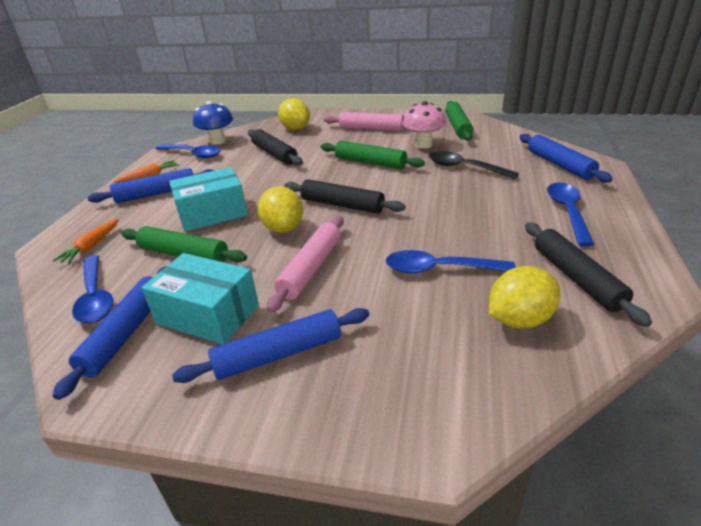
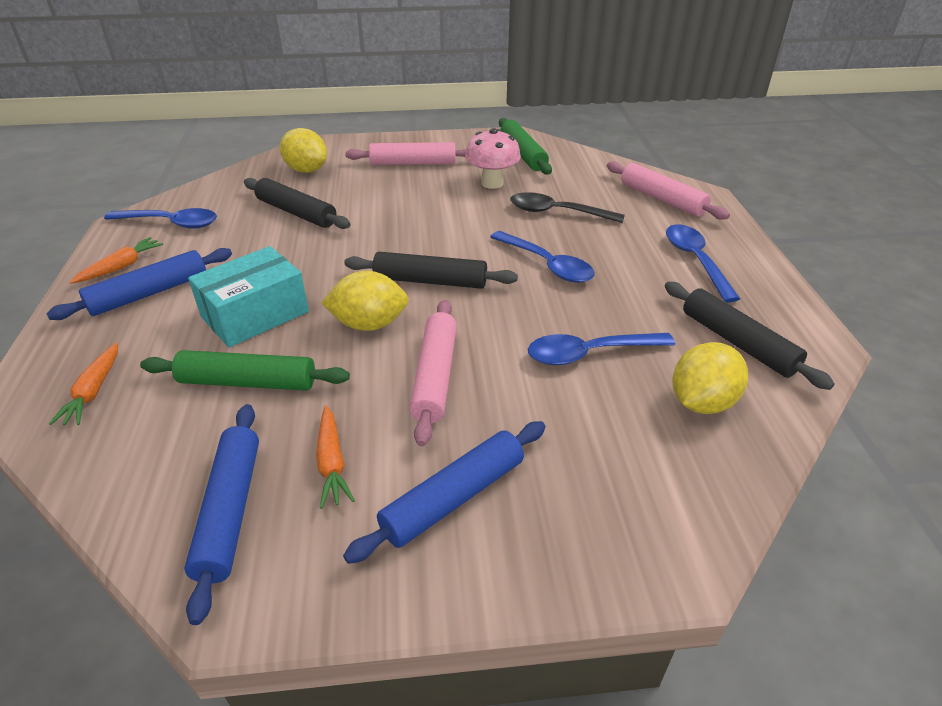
camera: 20 degrees left, 5 degrees up
(95, 297) = (149, 467): blue spoon -> blue spoon (547, 265)
(208, 314) = (332, 462): turquoise box -> orange carrot
(217, 141) = (198, 198): blue mushroom -> none
(283, 228) = (369, 324): yellow lemon -> yellow lemon turned 60 degrees counterclockwise
(370, 162) = (436, 215): green rolling pin -> none
(559, 165) = (662, 199): blue rolling pin -> pink rolling pin

